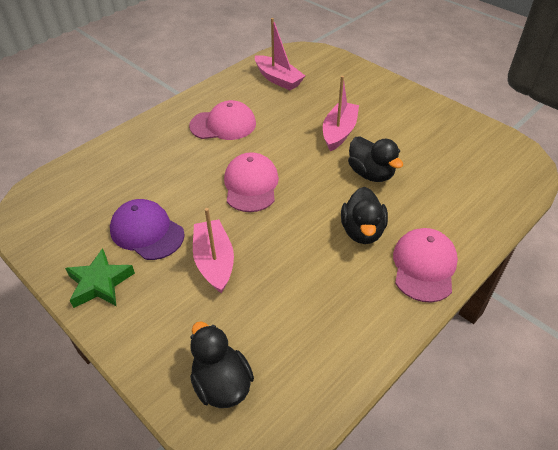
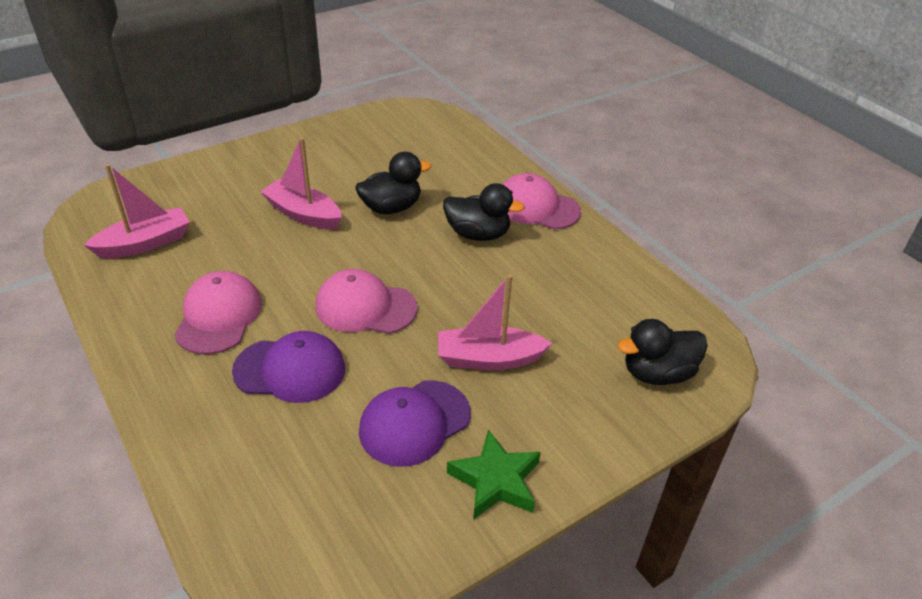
camera: 80 degrees left, 5 degrees down
(184, 165) = (290, 370): none -> purple cap

